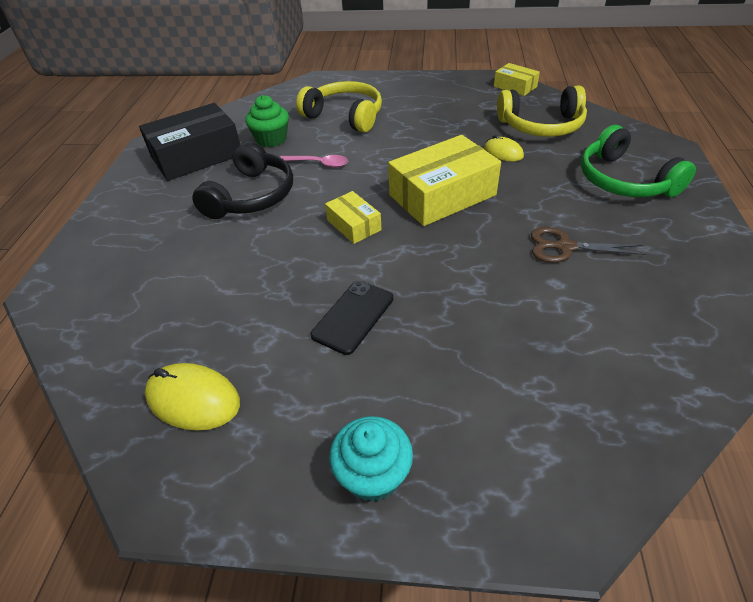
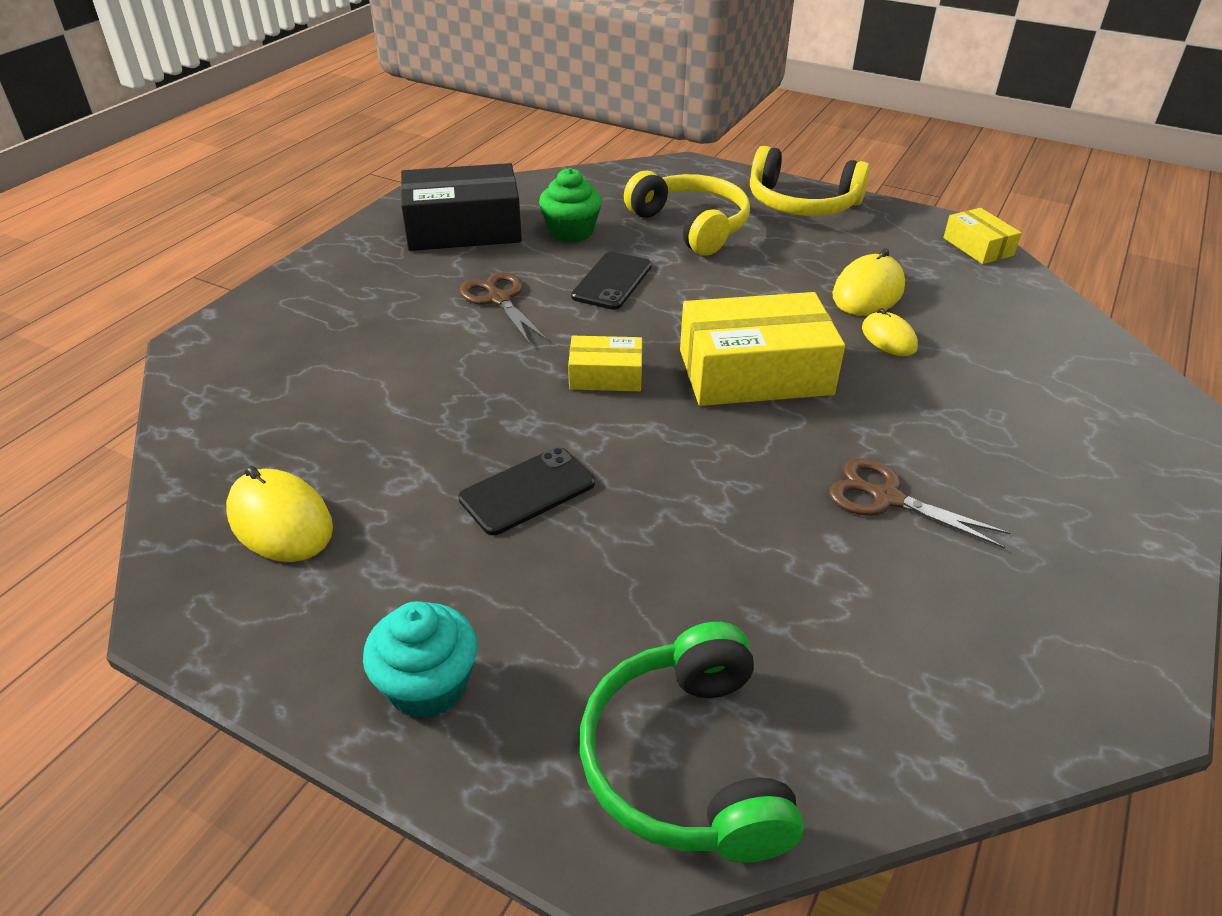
camera: 20 degrees right, 5 degrees down
(251, 196) = (499, 299): black headphones -> brown scissors
(318, 164) = (612, 281): pink spoon -> black phone
(354, 225) = (605, 375): yellow box -> yellow box turned 75 degrees counterclockwise
(474, 128) = (868, 292): none -> yellow mouse
(541, 126) = (978, 316): yellow headphones -> yellow headphones (801, 204)
(624, 180) = (1054, 433): green headphones -> green headphones (686, 762)

